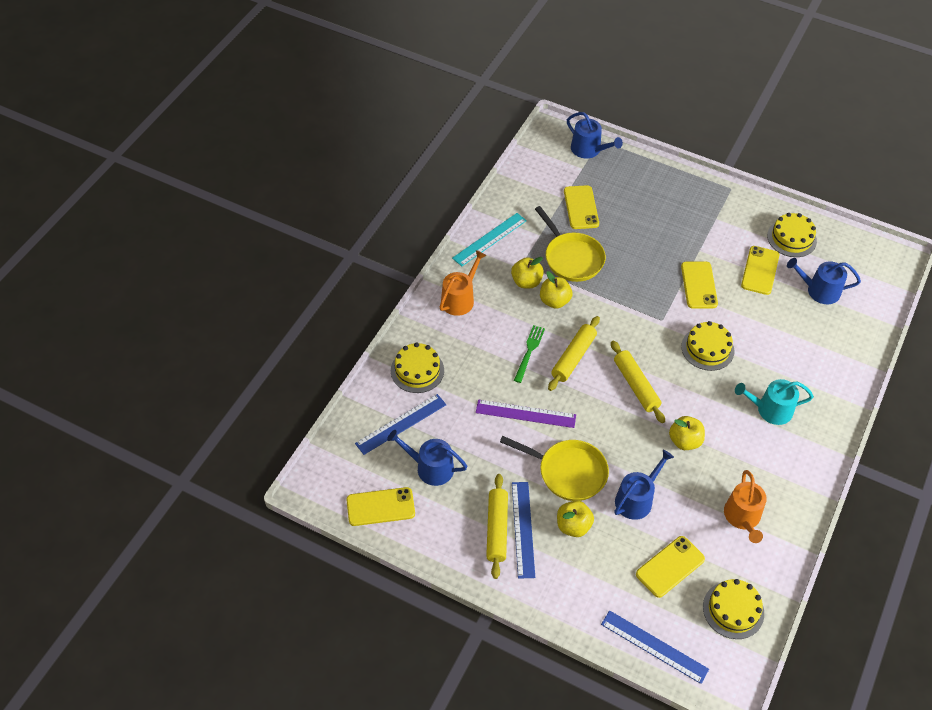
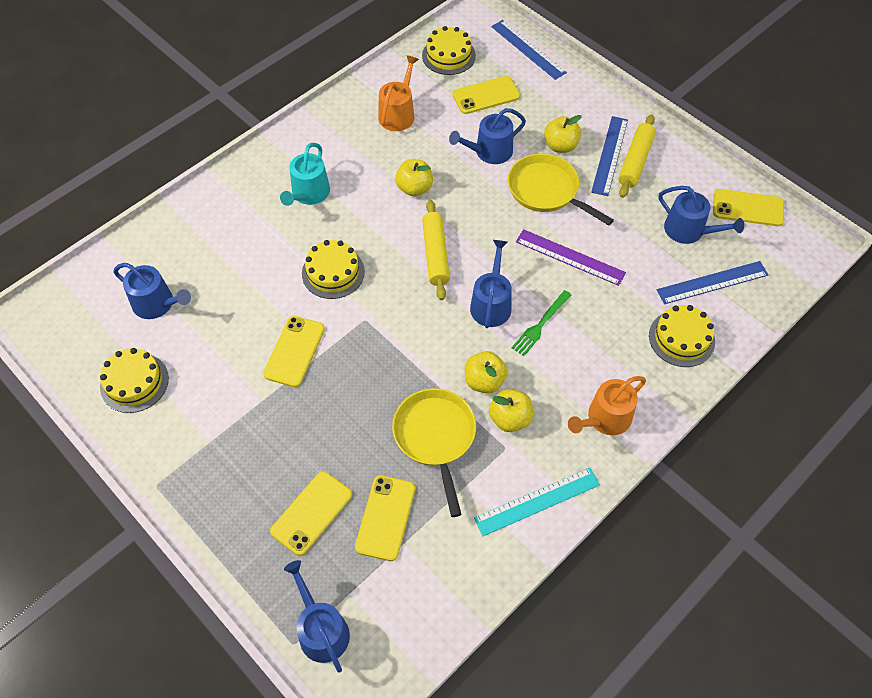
camera: 160 degrees left, 5 degrees up
(573, 357) = (491, 304): yellow rolling pin -> blue watering can
(760, 270) = (207, 349): yellow phone -> yellow phone (312, 513)
(770, 410) = (309, 194): turquoise watering can -> turquoise watering can turned 90 degrees clockwise

